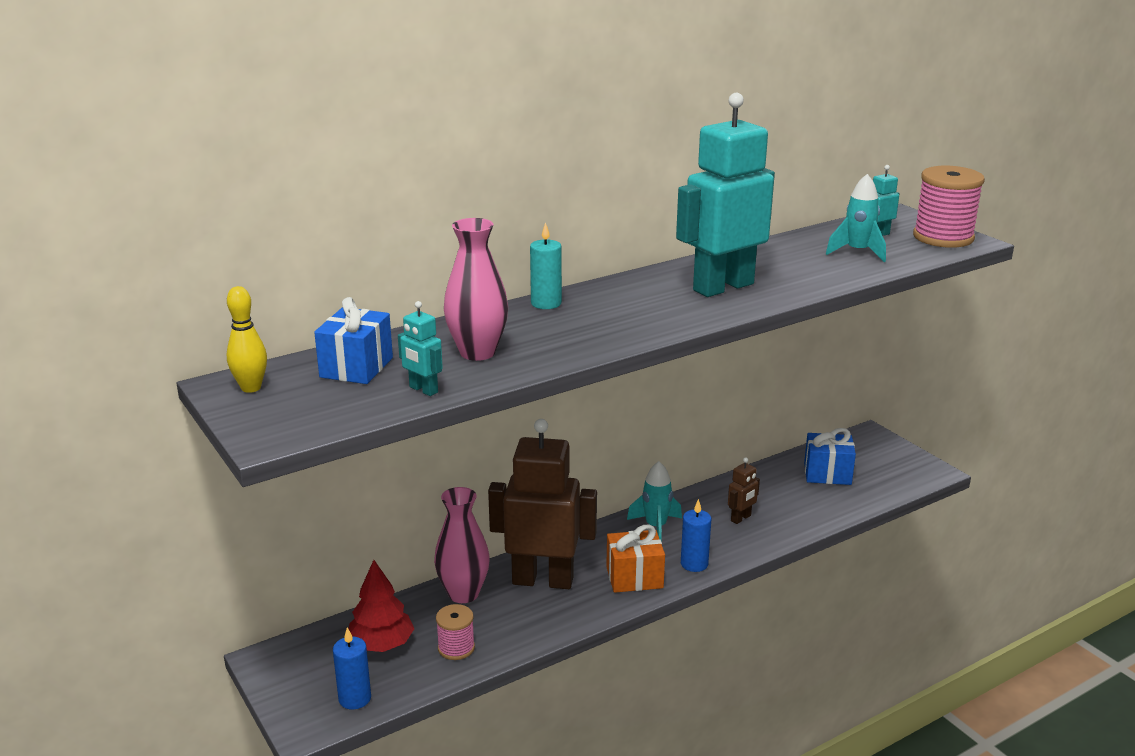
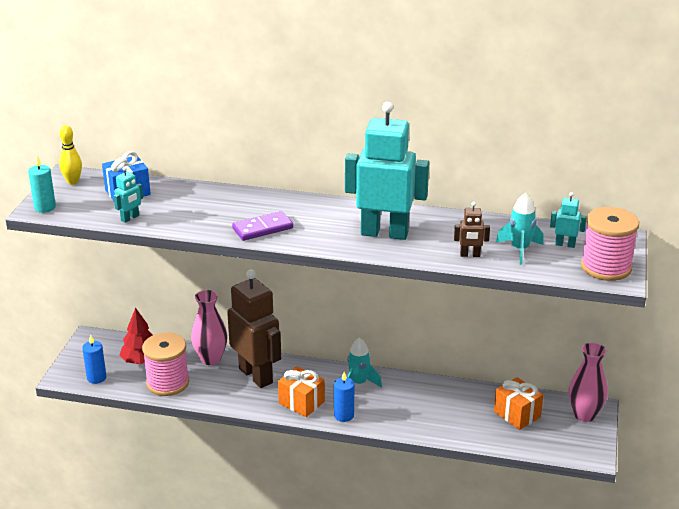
camera: 45 degrees right, 5 degrees up
(423, 390) = (130, 218): turquoise robot -> turquoise robot turned 135 degrees counterclockwise
(456, 648) = (167, 383): pink spool -> pink spool, size x1.82
(477, 352) = (189, 210): pink vase -> pink vase (584, 415)
(546, 303) = (274, 198): turquoise candle -> turquoise candle (45, 207)
(599, 333) = (262, 228): none -> purple domino
(741, 518) = (414, 408): brown robot -> brown robot (470, 255)
(827, 474) = (517, 414): blue gift -> orange gift

